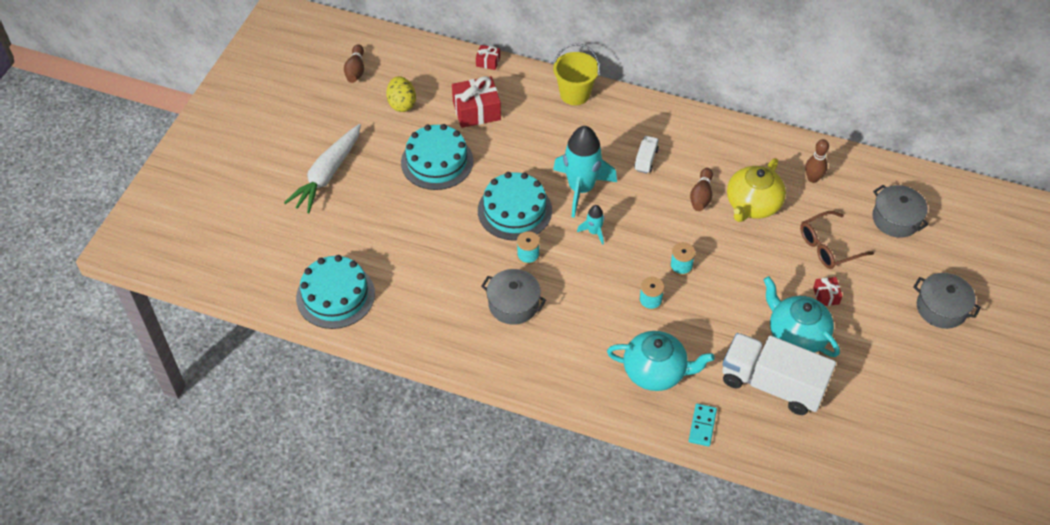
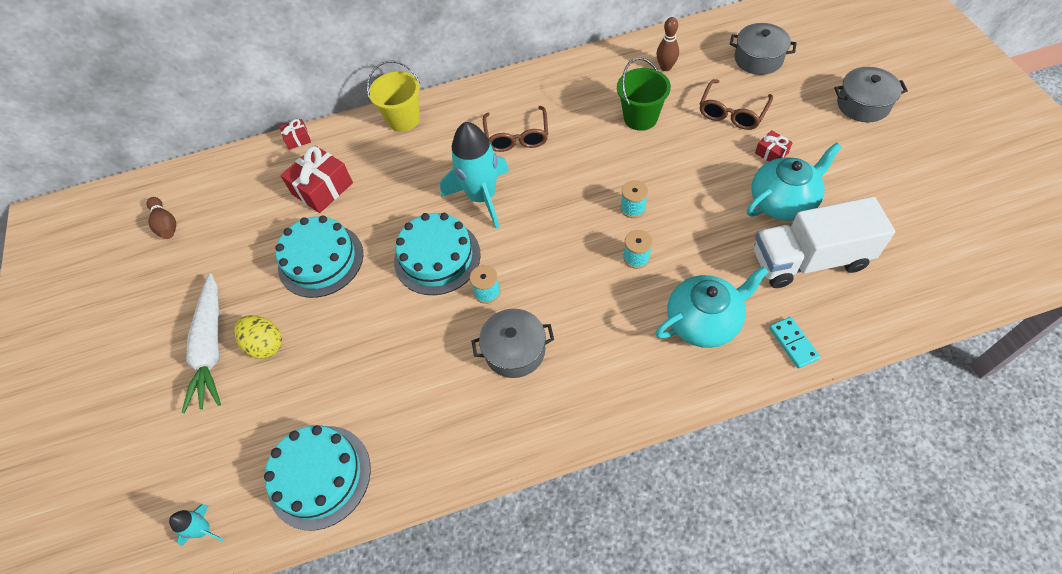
camera: 30 degrees left, 5 degrees up
(402, 104) = (240, 227): yellow egg -> yellow egg (265, 345)
(594, 232) = (528, 228): turquoise rocket -> turquoise rocket (204, 530)
(645, 160) = (517, 137): white truck -> brown glasses
(701, 196) = (592, 137): brown bowling pin -> none
(752, 205) = (640, 118): yellow teapot -> green bucket
(796, 335) = (783, 202): turquoise teapot -> turquoise teapot turned 135 degrees clockwise

